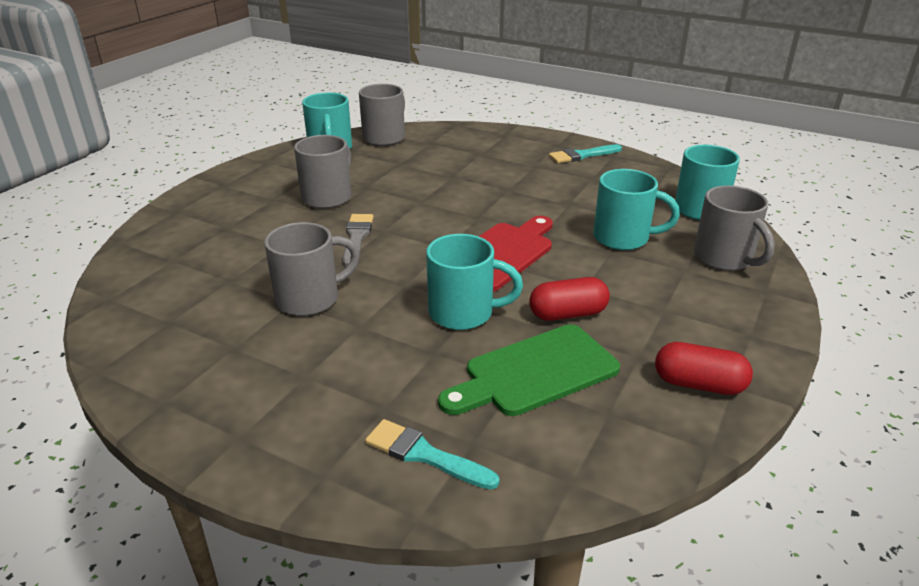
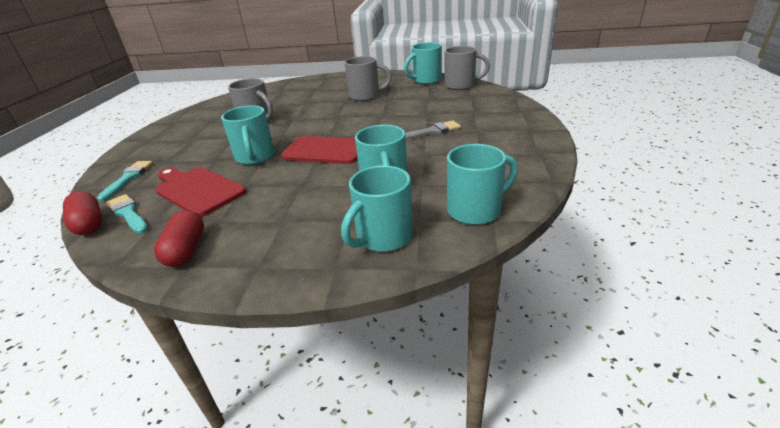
camera: 70 degrees right, 0 degrees up
(357, 237) = (325, 113): grey brush -> grey brush (431, 131)
(535, 373) = (197, 190): green cutting board -> red cutting board
(568, 314) = (264, 186): red capsule -> red capsule (89, 224)
(582, 155) = (521, 142): turquoise brush -> turquoise brush (128, 213)
(724, 258) = (383, 237): grey mug -> turquoise mug

